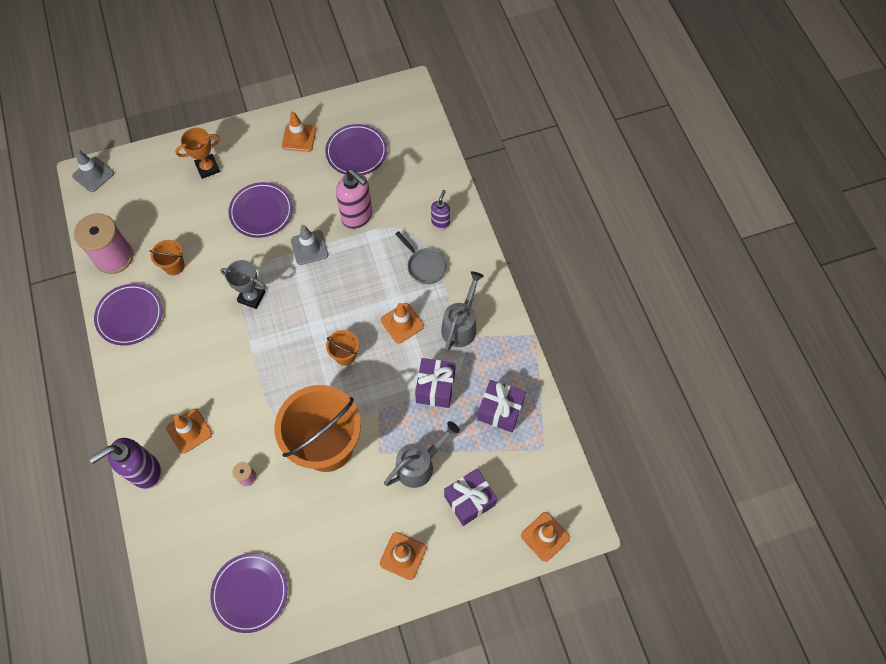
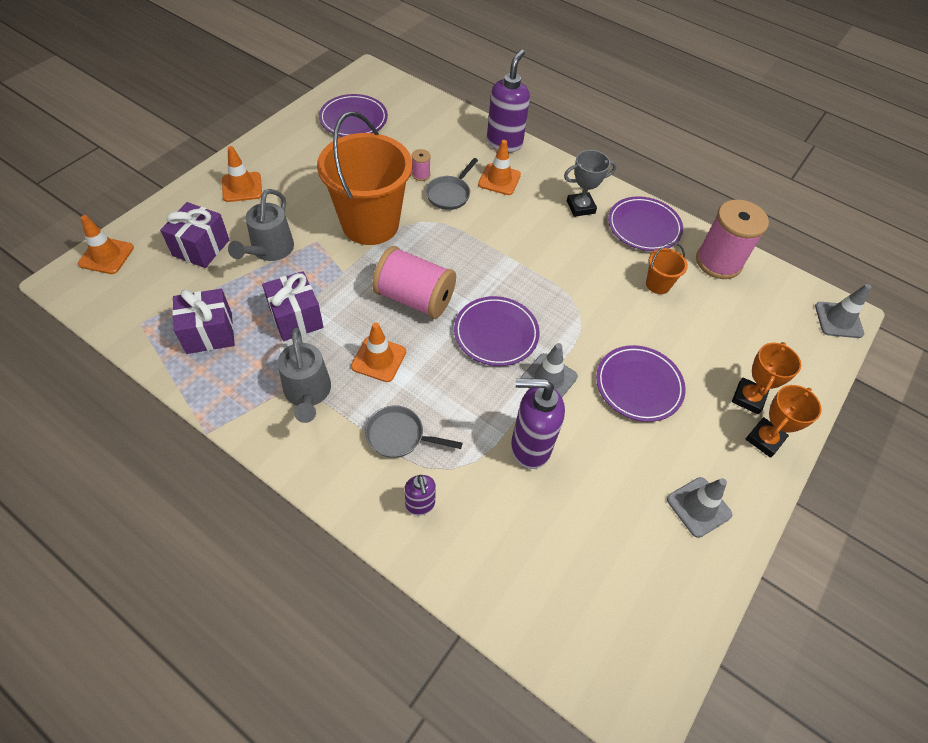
camera: 140 degrees right, 10 degrees down
(226, 144) = (764, 439): none -> orange trophy
(242, 439) = (449, 194): none -> grey pan
(251, 297) = (557, 299): grey trophy -> grey trophy (580, 207)
(299, 137) = (698, 507): orange traffic cone -> grey traffic cone
(345, 355) = (415, 298): orange bucket -> pink spool
(356, 152) = (611, 536): purple plate -> purple plate (496, 333)
(357, 216) = (529, 447): pink soap dispenser -> purple soap dispenser

